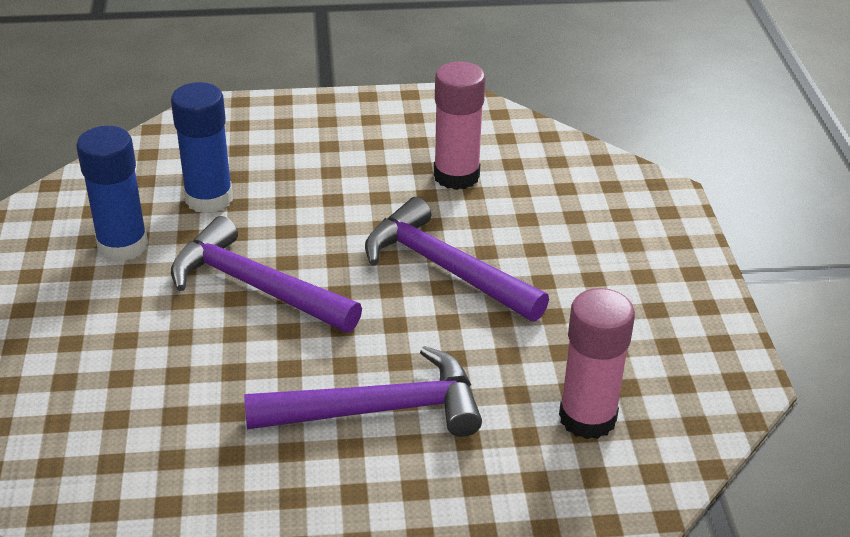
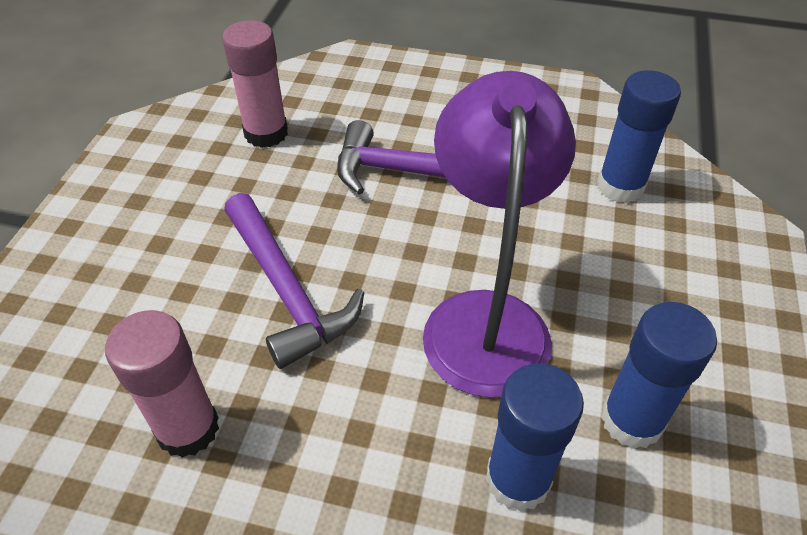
camera: 160 degrees left, 10 degrees up
(120, 453) = (620, 186): none -> blue glue stick
(255, 286) = (485, 318): purple hammer -> purple lamp

